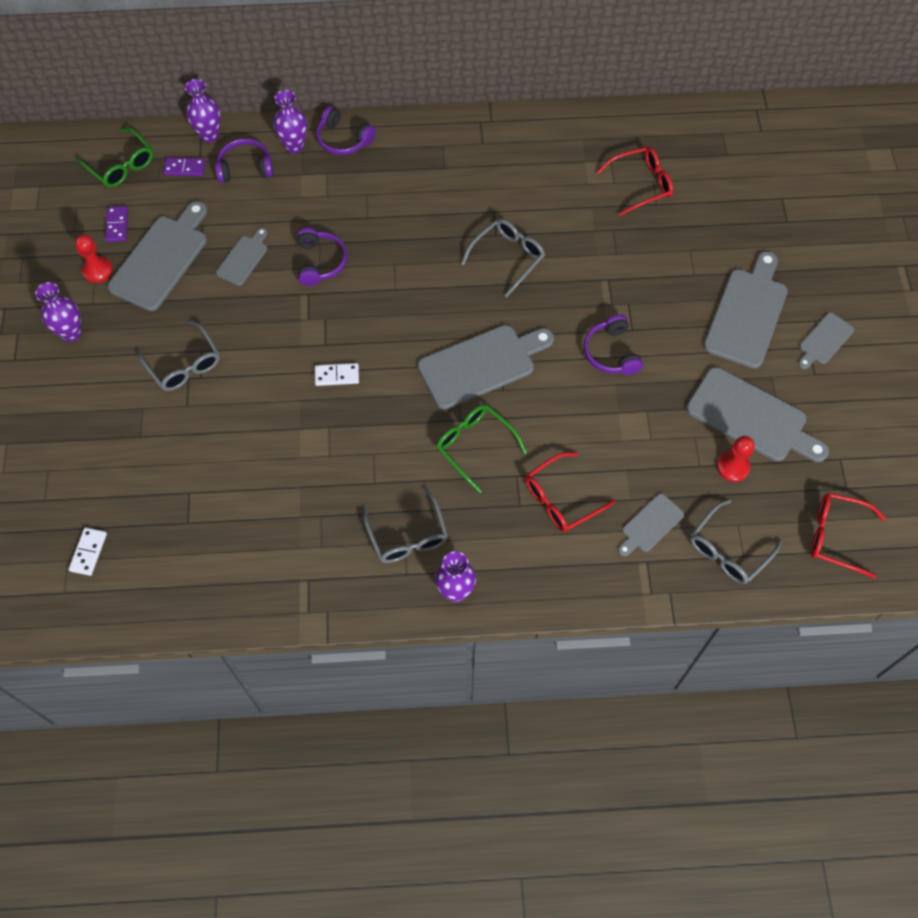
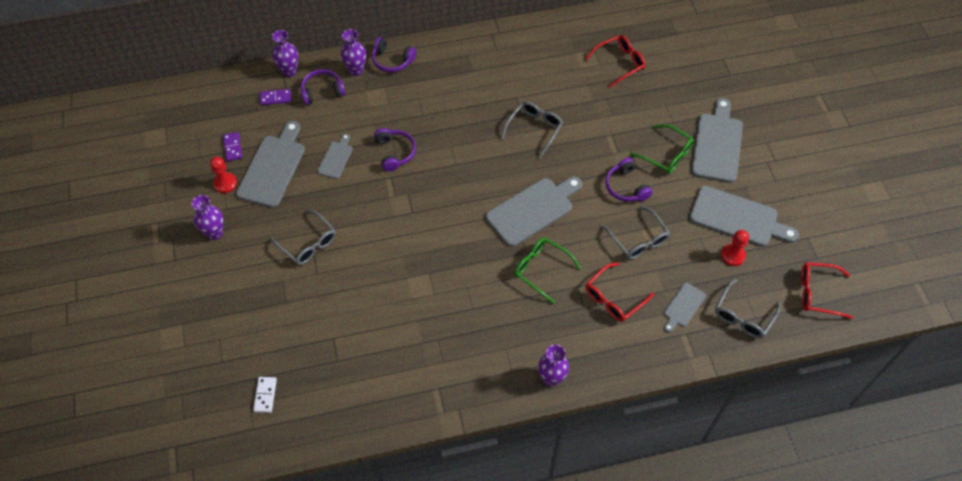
camera: 10 degrees left, 5 degrees down
(121, 165) = (225, 102): green glasses -> green glasses (666, 154)
(337, 375) = (426, 234): white domino -> none
(407, 535) = (506, 343): grey glasses -> grey glasses (638, 239)
(824, 340) = (776, 155): grey cutting board -> none

